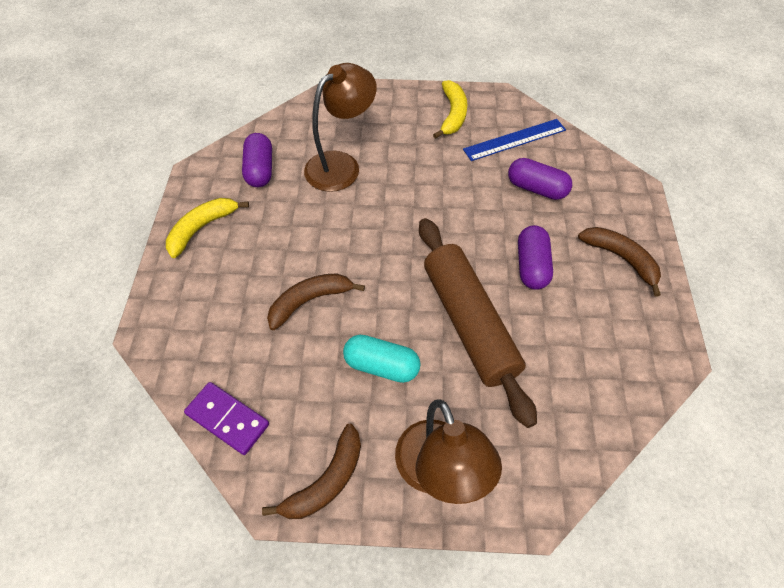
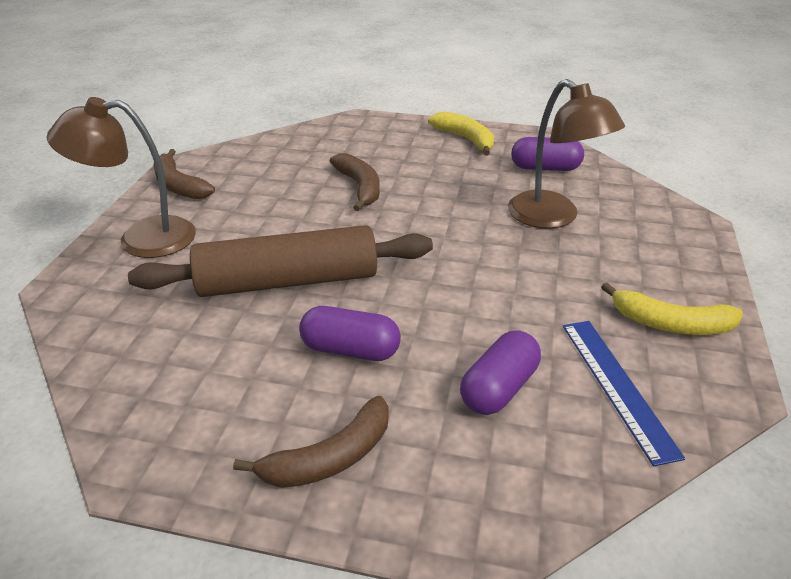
camera: 100 degrees right, 20 degrees down
(228, 419) = (261, 148): purple domino -> none
(381, 365) = (267, 220): turquoise capsule -> none

